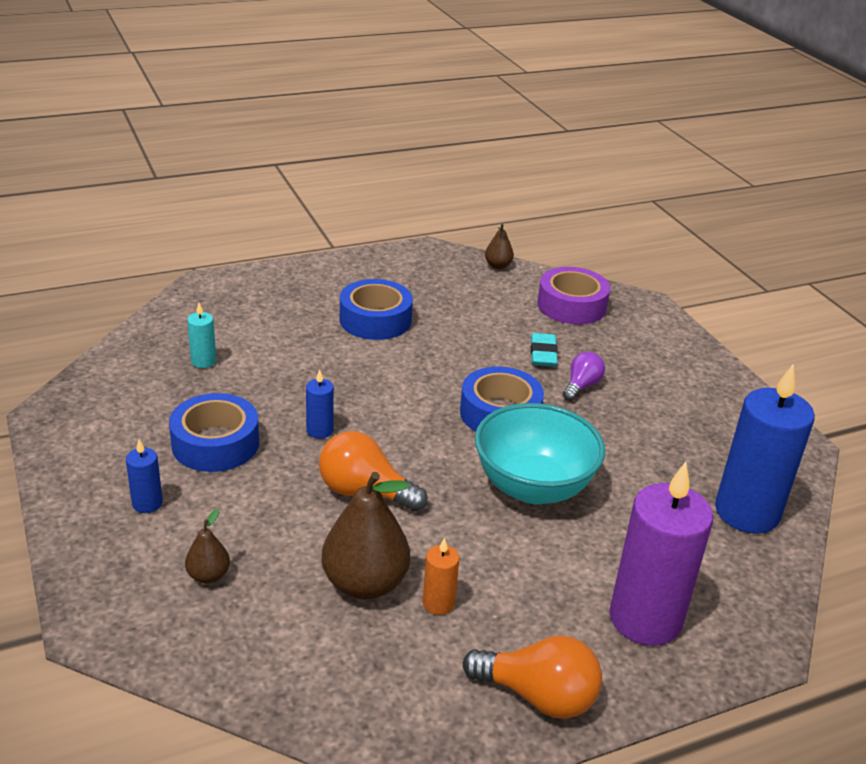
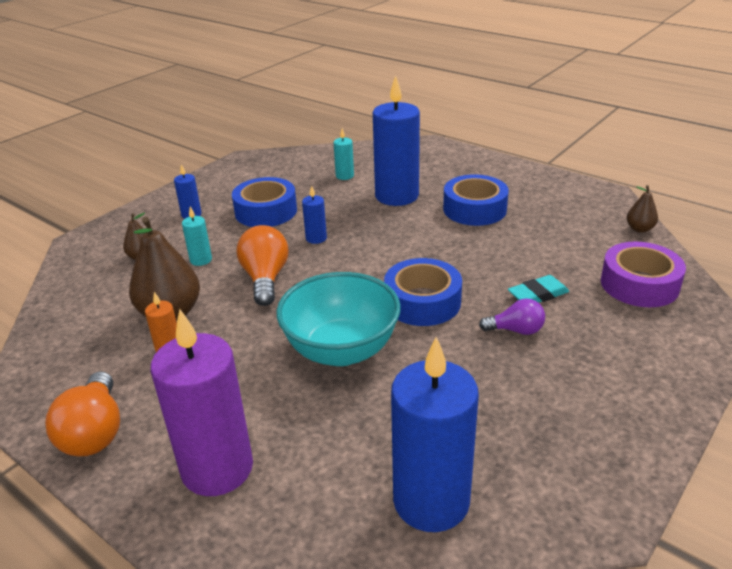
camera: 65 degrees right, 0 degrees up
(272, 527) = (201, 260): none -> turquoise candle
(293, 349) = (396, 196): none -> blue candle

